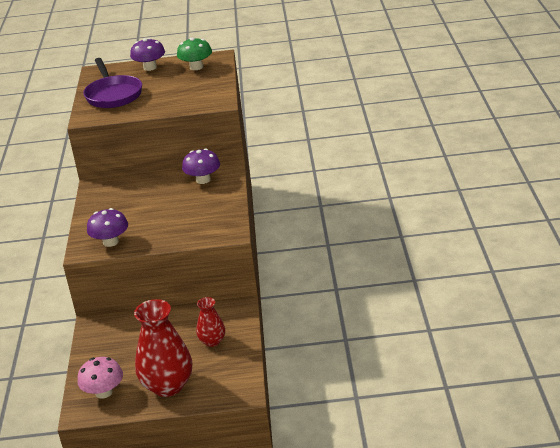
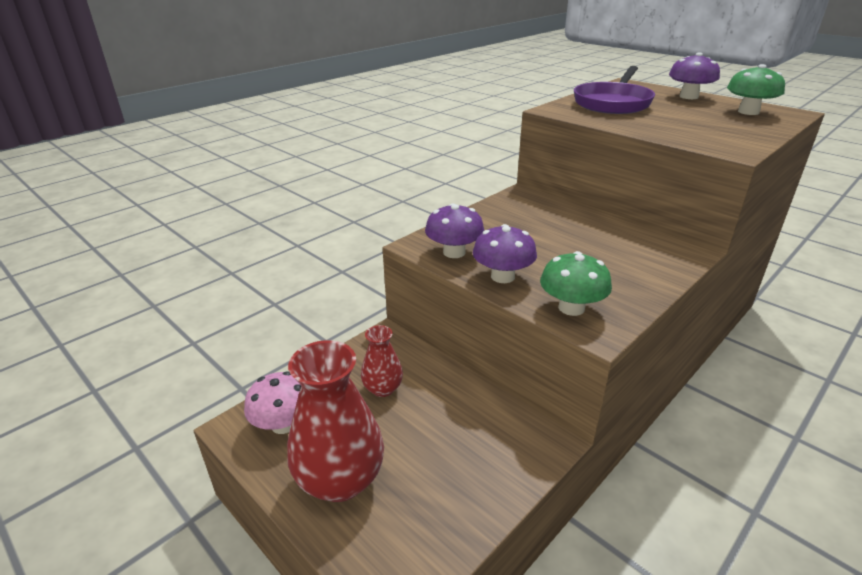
camera: 45 degrees right, 0 degrees up
(203, 180) = (644, 246): purple mushroom -> purple mushroom (502, 276)
(207, 231) = (571, 308): none -> green mushroom
(212, 341) = (461, 463): red vase -> red vase (383, 388)

